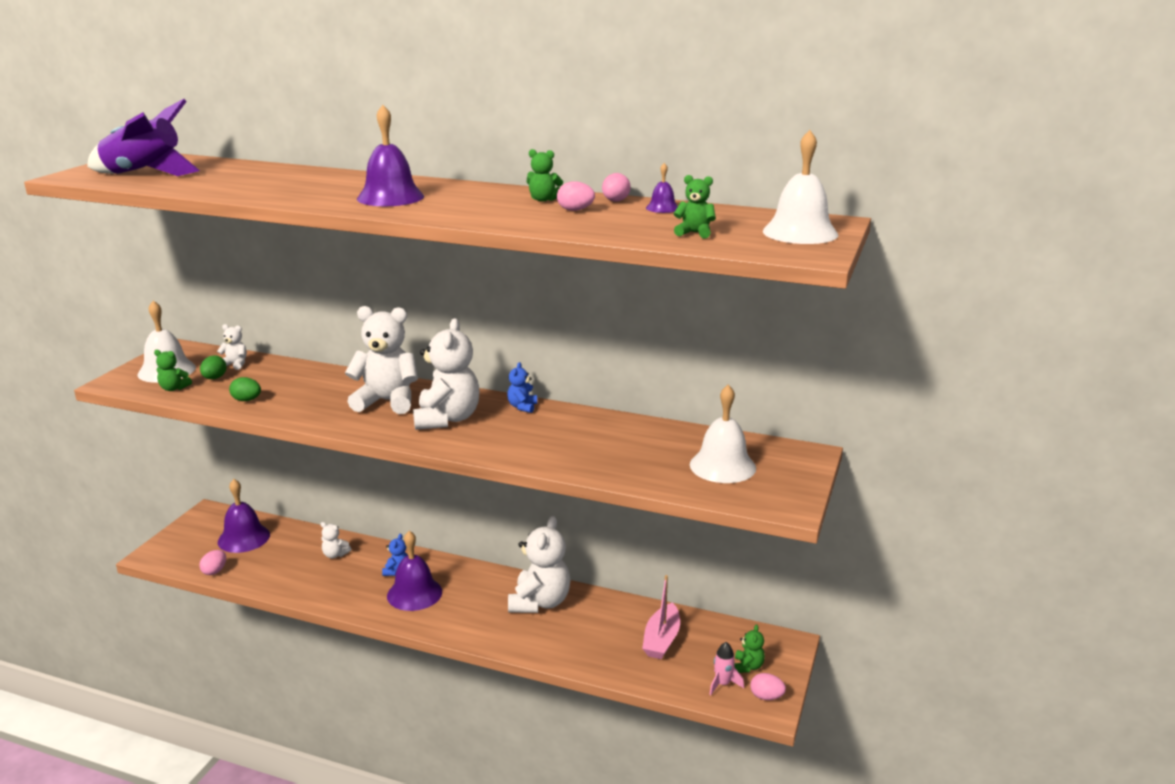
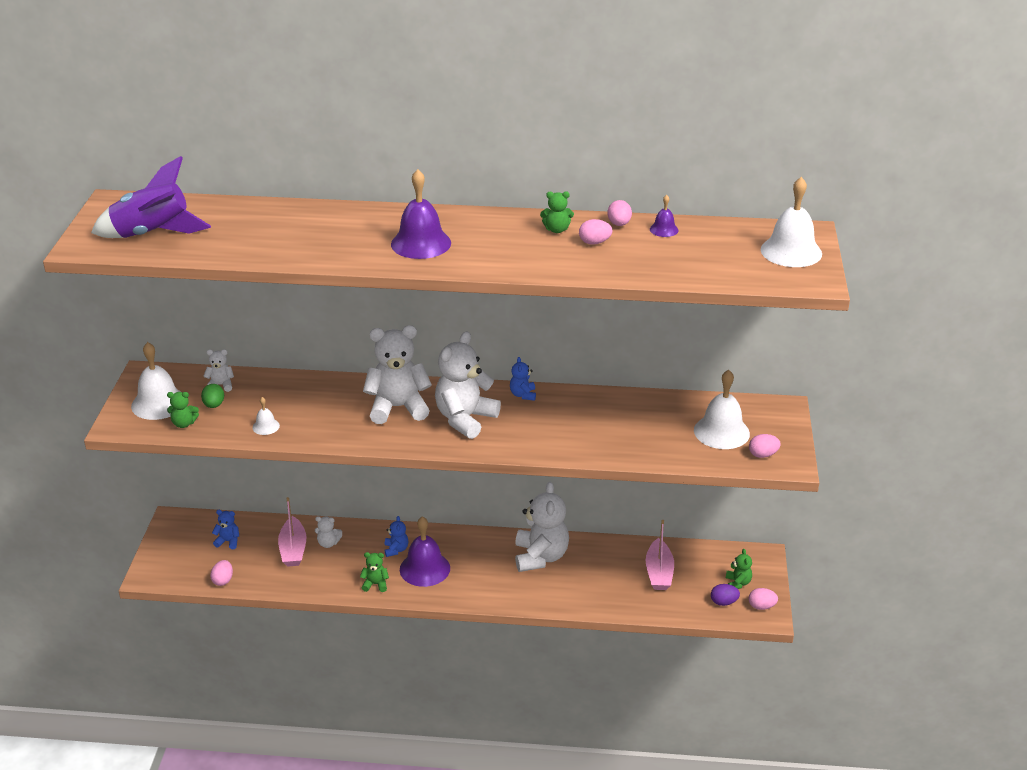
camera: 15 degrees left, 10 degrees up
(244, 538) = (228, 541): purple bell -> blue teddy bear
(246, 400) = (266, 426): green egg -> white bell
(298, 555) = (293, 549): none -> pink boat
(447, 419) = (465, 419): white teddy bear -> white teddy bear turned 135 degrees counterclockwise
(694, 233) = (711, 263): green teddy bear -> green teddy bear (375, 584)
(723, 684) = (723, 602): pink rocket -> purple egg
(760, 494) = (763, 455): none -> pink egg

